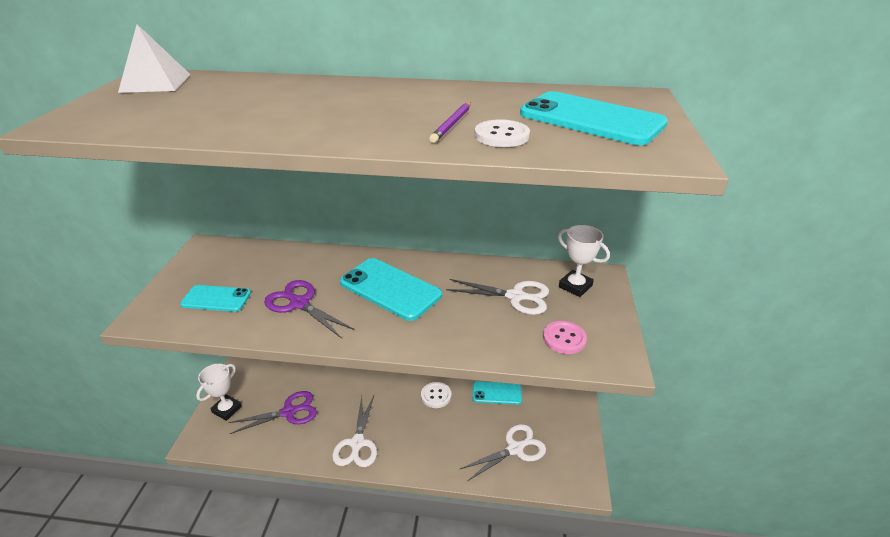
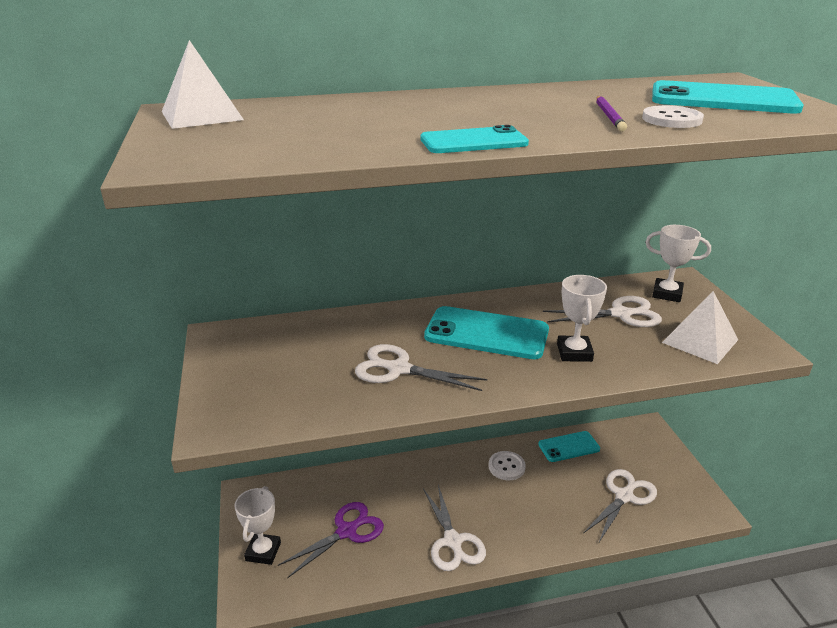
camera: 20 degrees left, 5 degrees down
(216, 299) = (291, 386): turquoise phone -> turquoise phone (473, 141)
(299, 304) = (399, 369): purple scissors -> white scissors
(445, 322) = (574, 352): none -> white trophy
(564, 338) = (700, 341): pink button -> white pyramid

